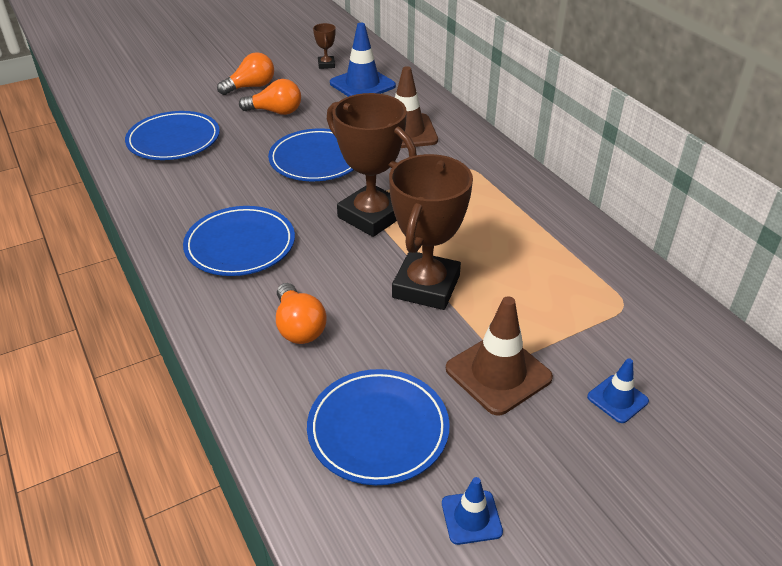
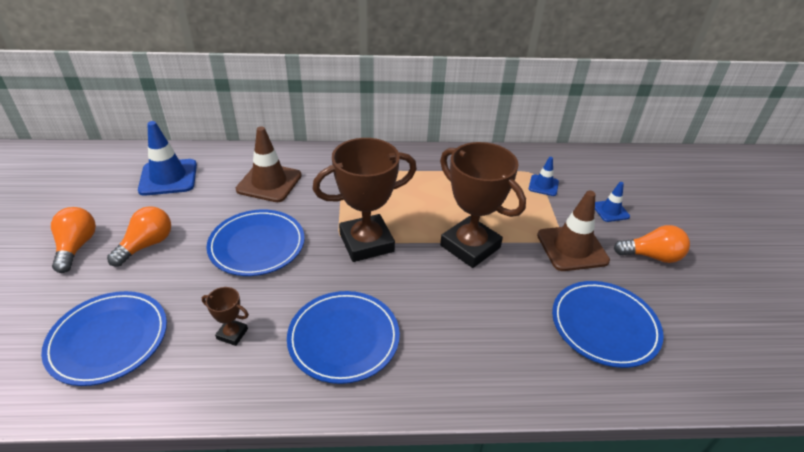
camera: 65 degrees left, 0 degrees up
(299, 327) = (478, 333): orange light bulb -> orange light bulb (651, 256)
(326, 65) = (104, 185): brown trophy -> brown trophy (232, 334)
(471, 517) = (689, 309): blue traffic cone -> blue traffic cone (543, 185)

